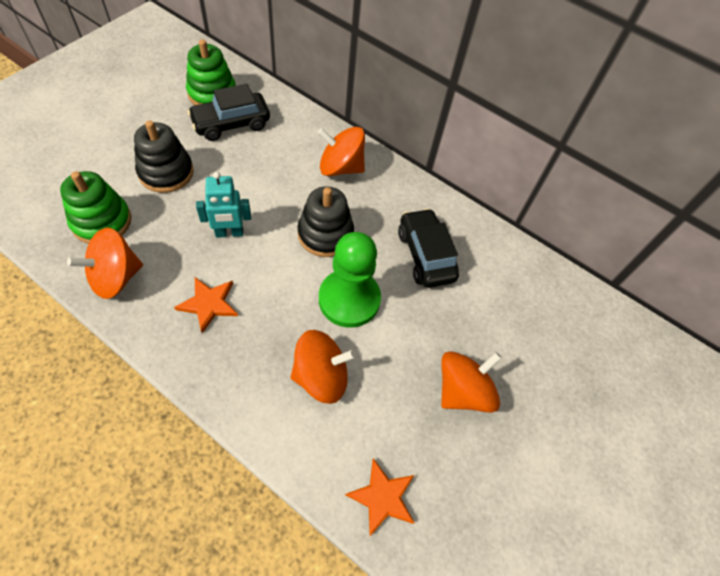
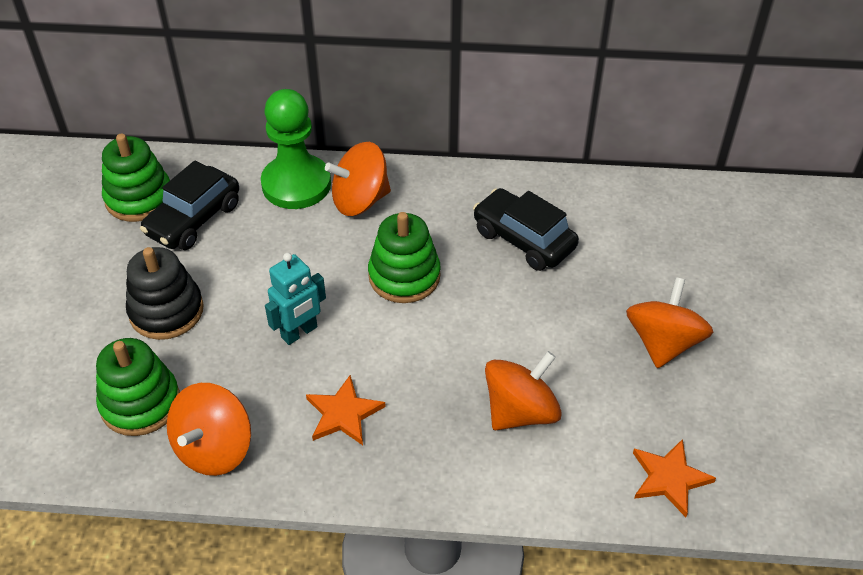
camera: 25 degrees left, 10 degrees down
(325, 234) = (404, 276): black stacking toy -> green stacking toy
(349, 299) = (485, 324): green pawn -> green pawn (296, 184)

